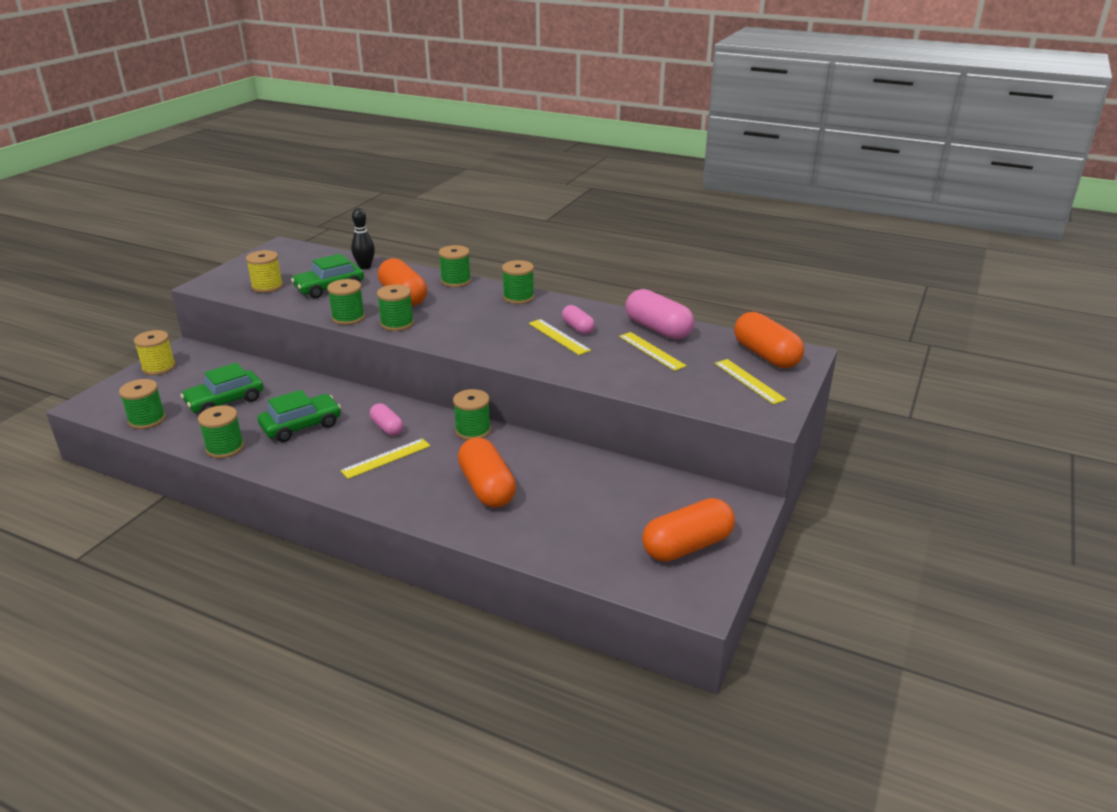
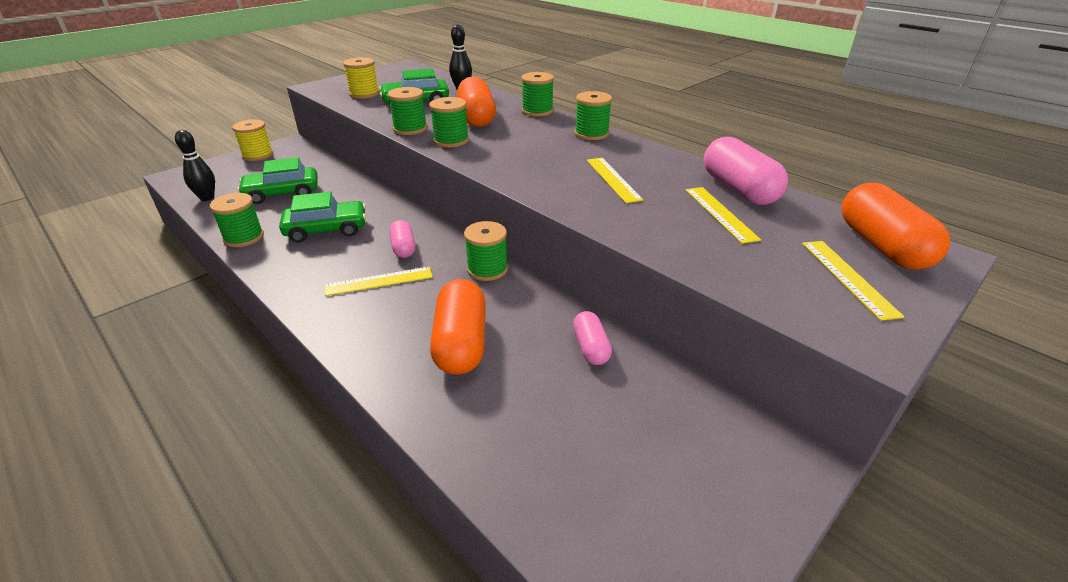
camera: 20 degrees right, 5 degrees up
(147, 420) = (207, 198): green spool -> black bowling pin
(578, 328) = (640, 173): pink capsule -> pink capsule (591, 348)
(687, 546) = (683, 511): orange capsule -> none

